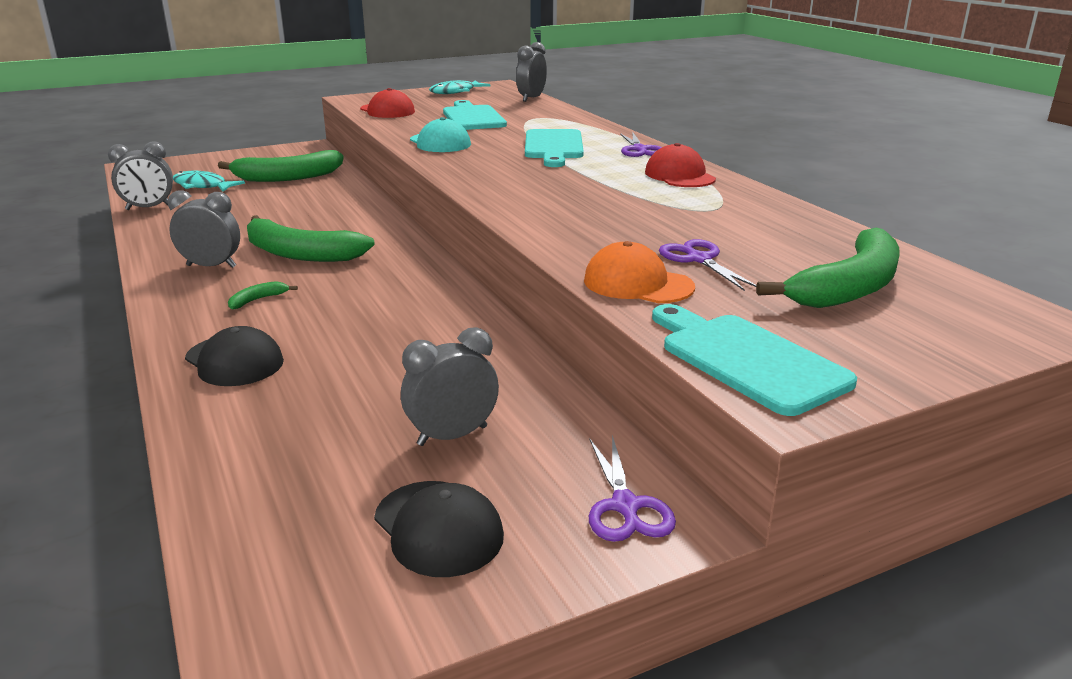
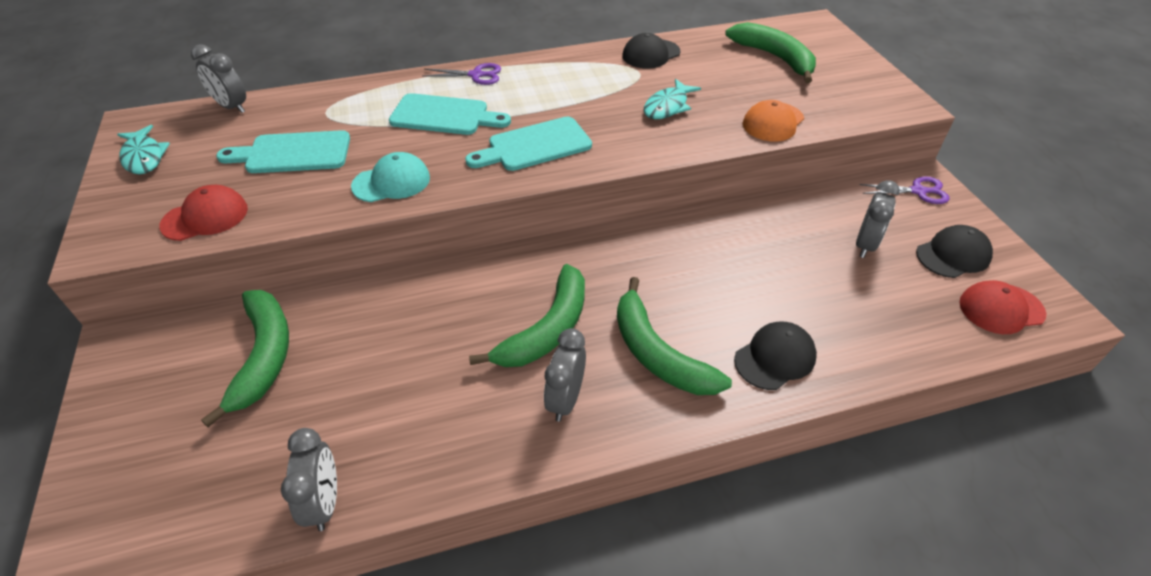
camera: 80 degrees left, 20 degrees up
(202, 186) = (251, 450): turquoise fish -> turquoise fish (667, 106)
(258, 300) = (657, 353): green banana -> green banana, size x2.46
(452, 436) = (865, 245): grey clock -> grey clock turned 135 degrees counterclockwise
(679, 176) = (557, 70): red cap -> red cap (1001, 309)
(699, 259) = (733, 94): purple scissors -> none
(747, 359) = (869, 106): turquoise cutting board -> turquoise cutting board (534, 146)
(769, 213) = (651, 54): none -> black cap

